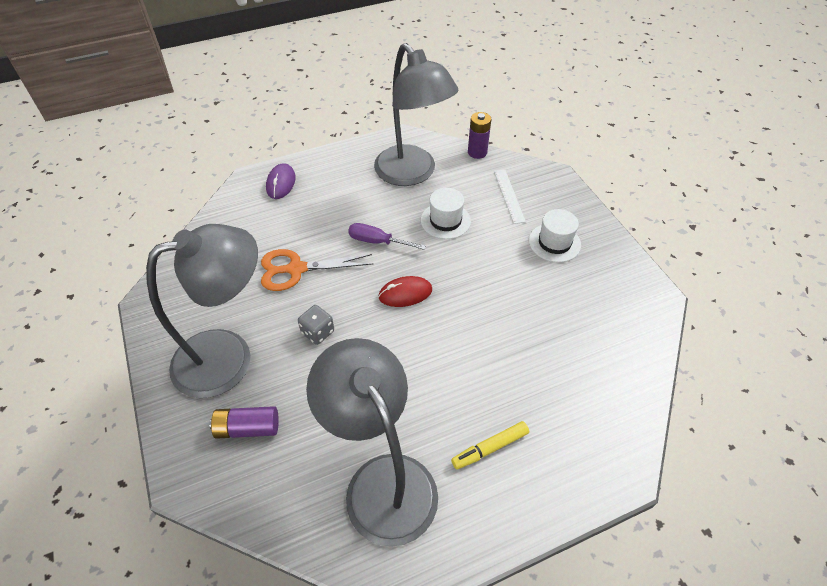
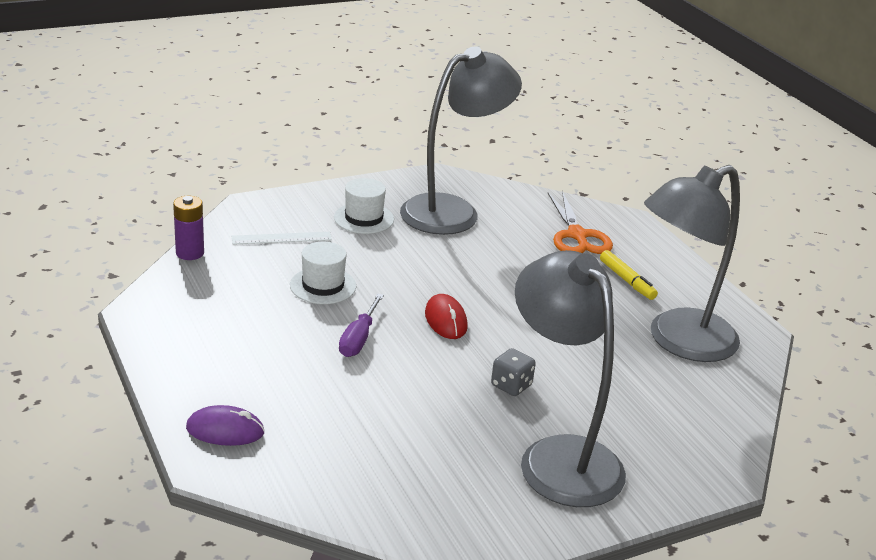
camera: 95 degrees left, 20 degrees down
(247, 428) = (651, 433): purple battery -> none
(296, 269) = (409, 407): orange scissors -> orange scissors (577, 235)
(412, 174) = (225, 307): grey lamp -> grey lamp (453, 211)

